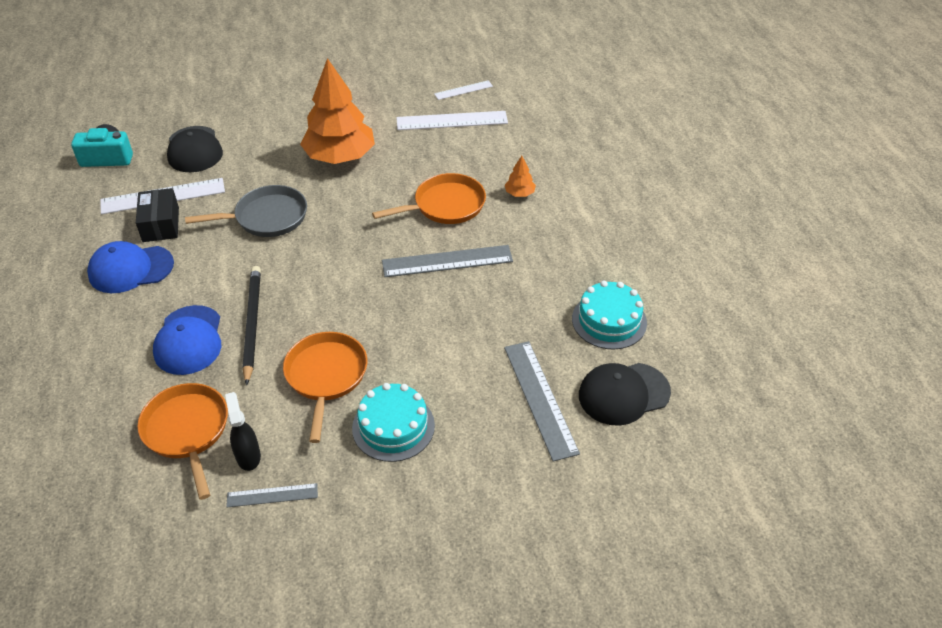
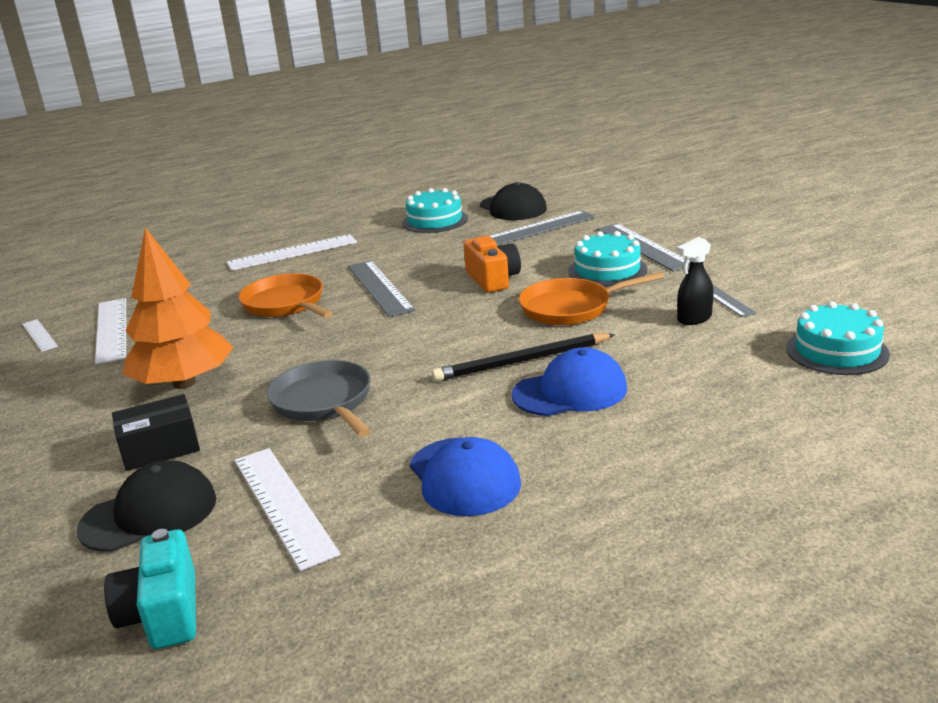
camera: 100 degrees left, 20 degrees down
(122, 533) = (837, 351): none -> turquoise cake
(161, 224) = (355, 483): black box -> black box (160, 448)
(187, 431) = (694, 355): orange pan -> none
(421, 337) = (493, 279): none -> orange camera
(439, 476) = (643, 246): none -> grey ruler
(519, 193) = (261, 274): orange tree -> none
(565, 213) = (292, 252): none -> white ruler

